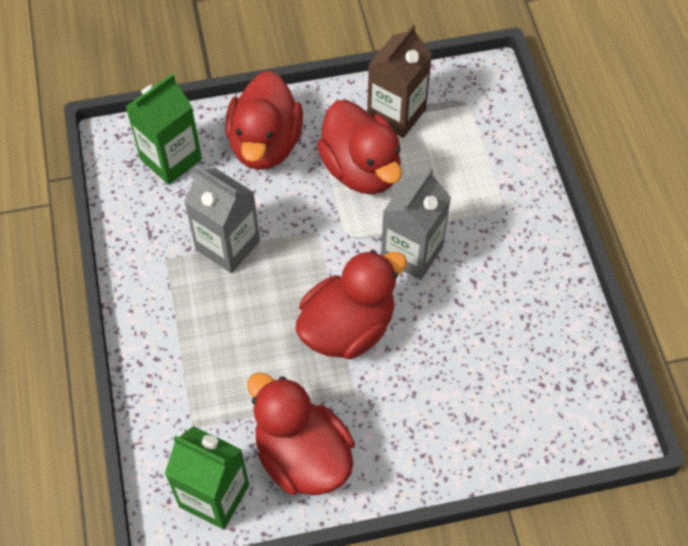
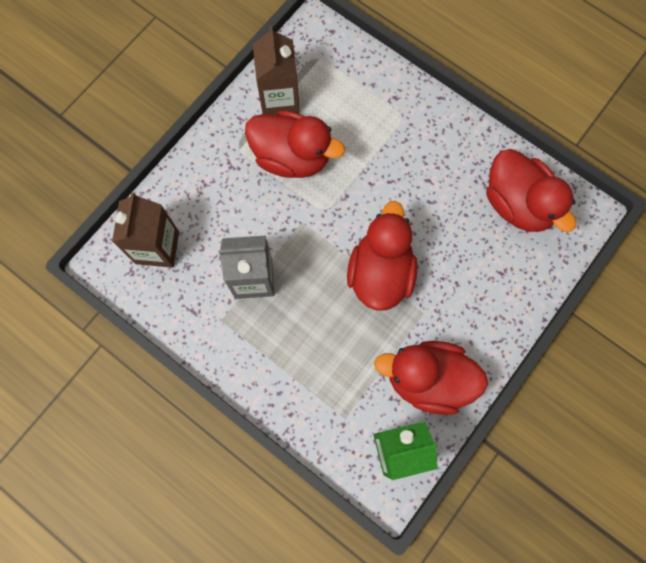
camera: 40 degrees left, 15 degrees up
(171, 159) = (157, 247): green carton -> brown carton
(265, 144) = (212, 187): red duck -> red duck (517, 204)
(412, 252) = (374, 190): grey carton -> none

